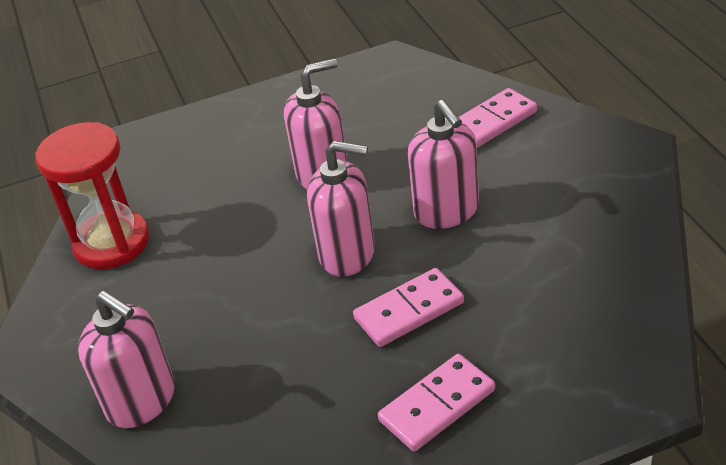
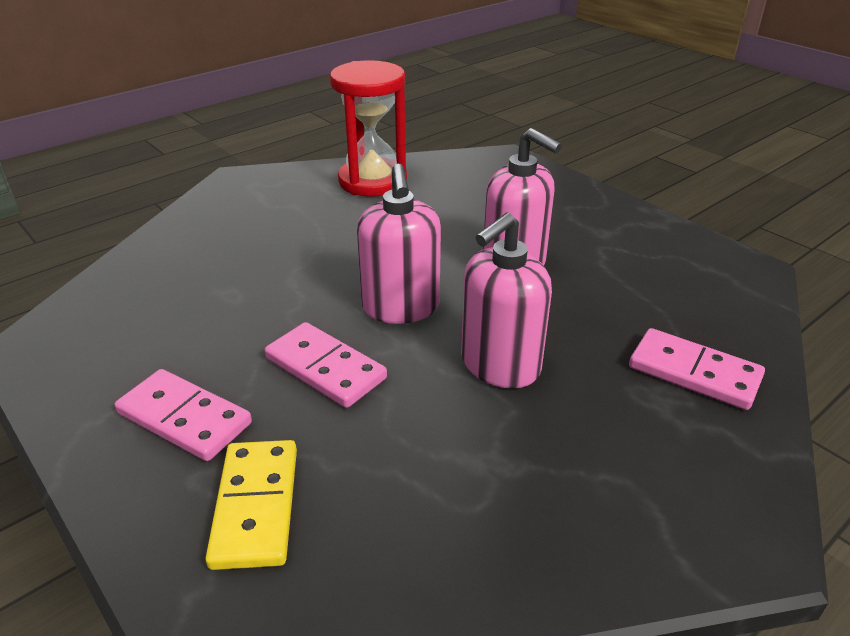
camera: 65 degrees right, 5 degrees down
(142, 401) = (191, 239): pink soap dispenser -> none
(547, 363) = (256, 506): none -> yellow domino

